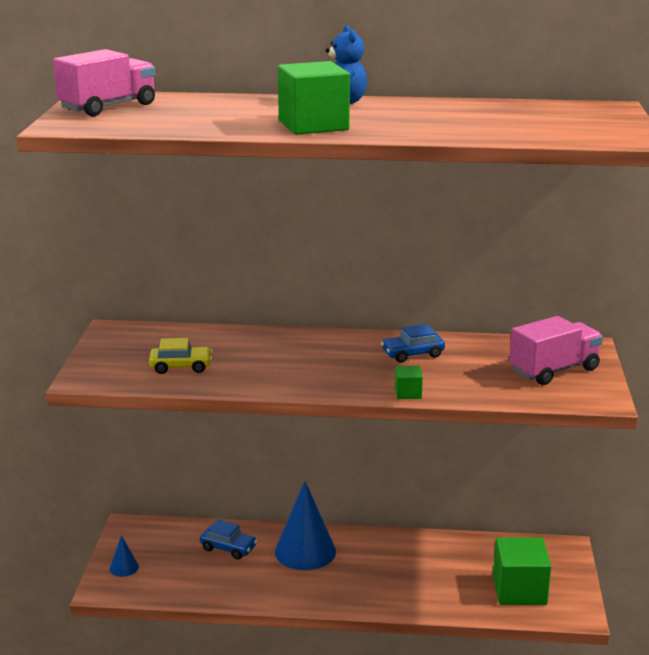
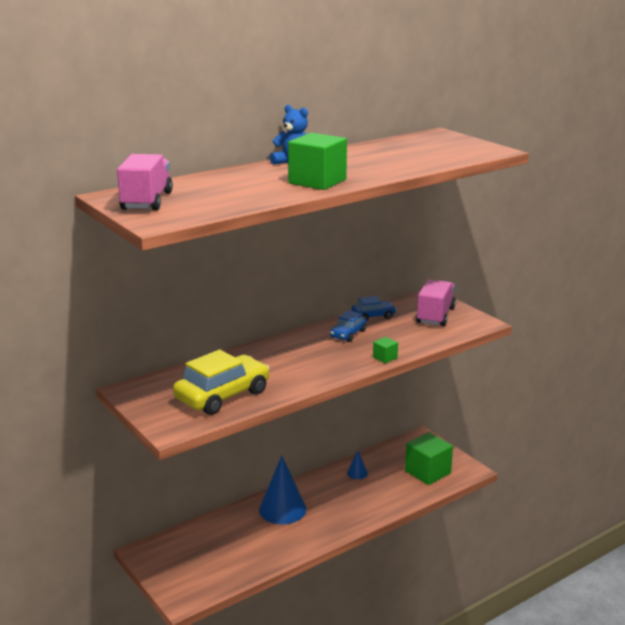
camera: 40 degrees left, 0 degrees up
(124, 567) = (177, 579): blue cone -> blue cone (357, 473)
(181, 367) = (222, 395): yellow car -> yellow car, size x1.91
(228, 548) = (231, 531): blue car -> blue car (373, 316)

